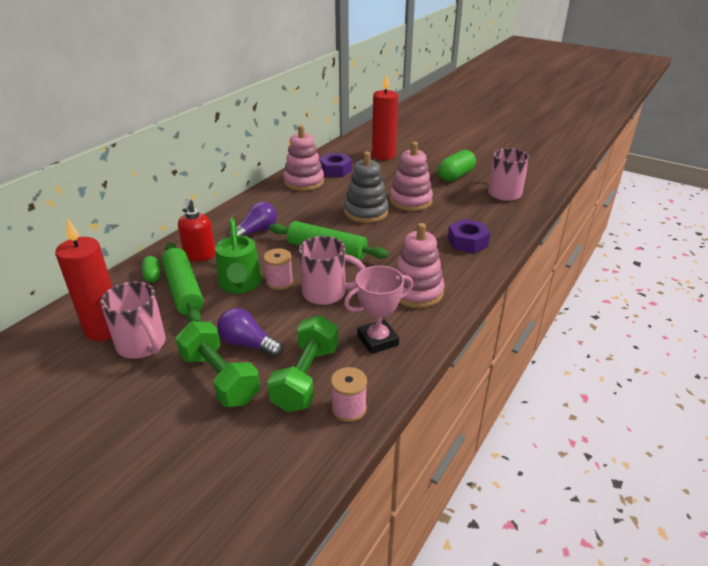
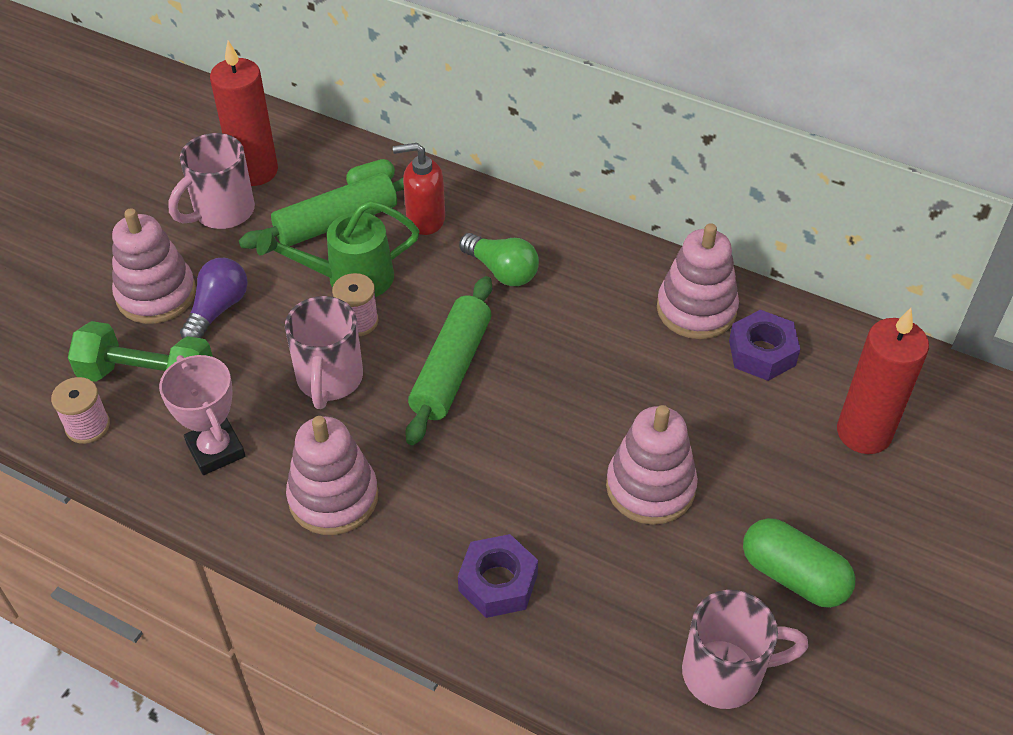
camera: 85 degrees right, 15 degrees up
(220, 378) = (156, 294): green dumbbell -> pink stacking toy
(256, 231) = (502, 271): purple light bulb -> green light bulb
(366, 212) = (591, 415): grey stacking toy -> none

